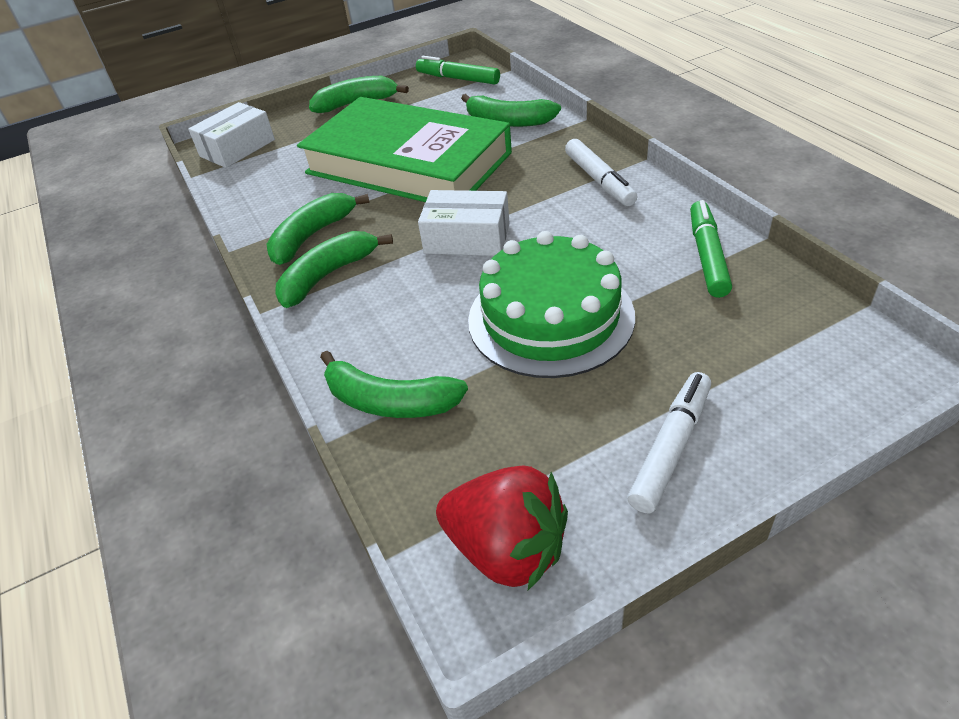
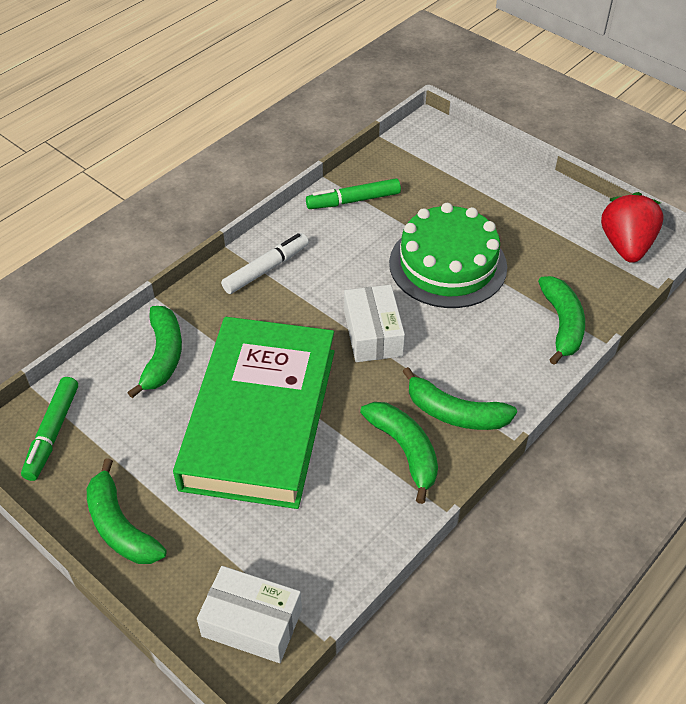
camera: 115 degrees left, 5 degrees up
(312, 236) = (405, 450): green banana -> green banana turned 135 degrees counterclockwise
(671, 448) = (528, 199): white marker -> none

